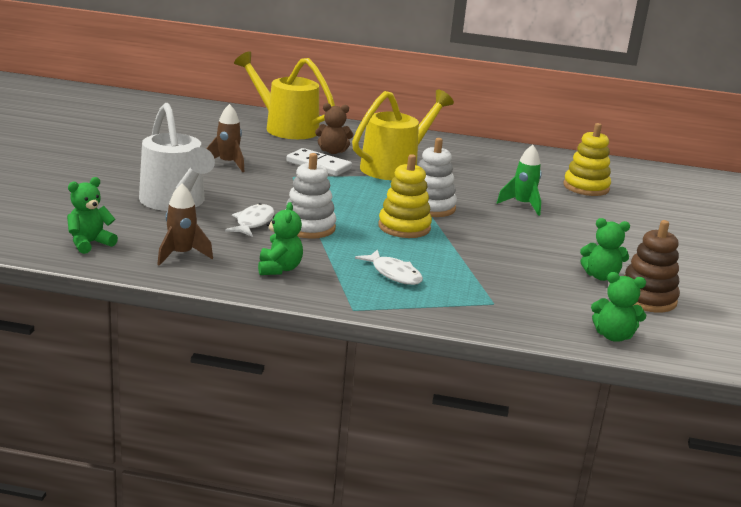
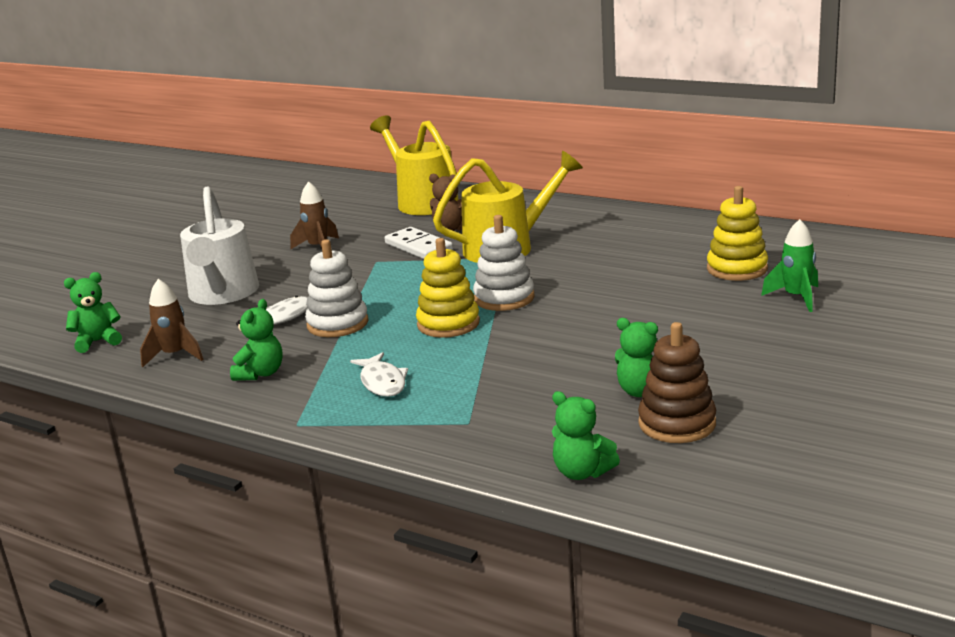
camera: 25 degrees right, 0 degrees up
(522, 205) = (625, 294): green rocket -> green rocket (796, 298)

